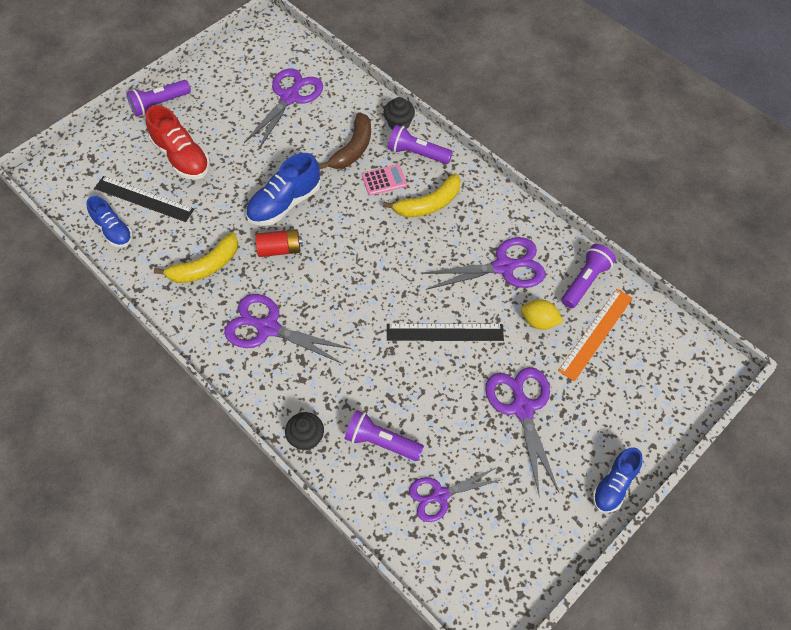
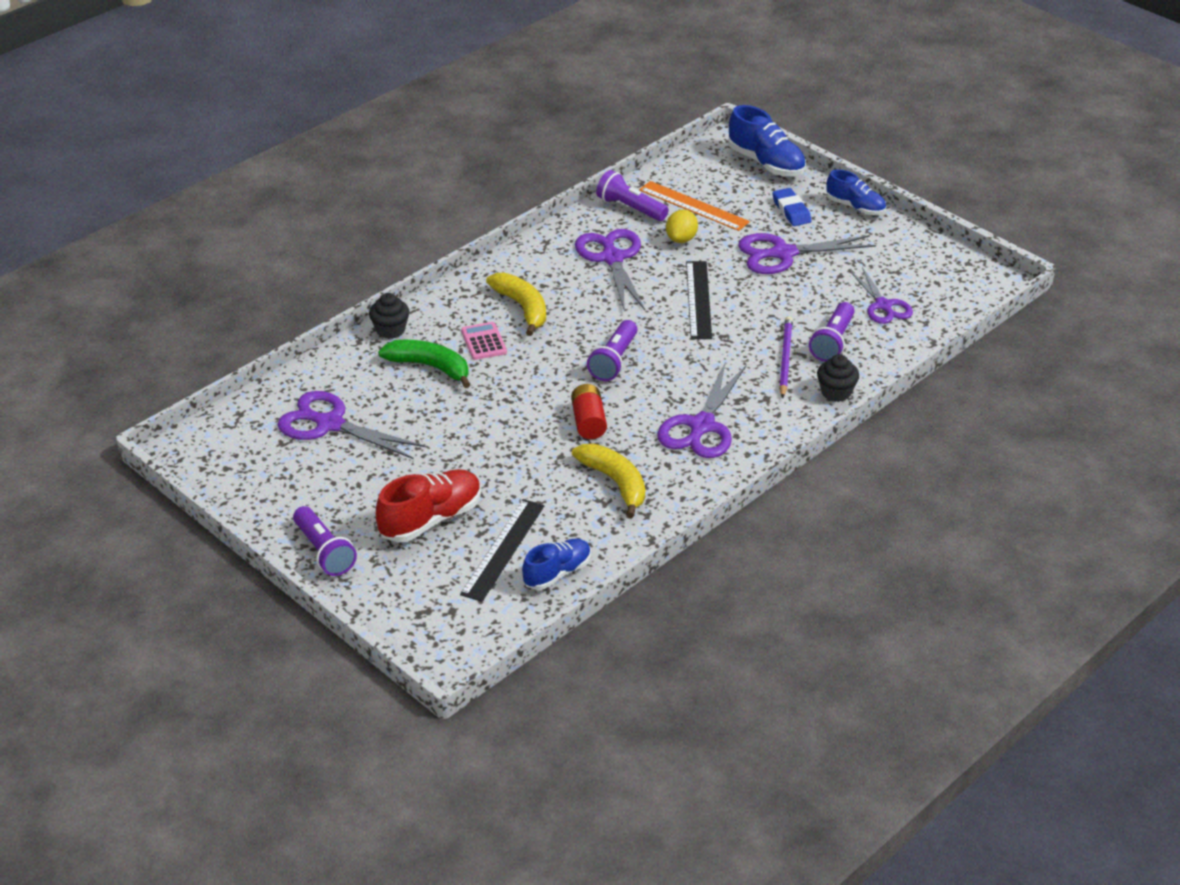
camera: 90 degrees left, 20 degrees down
(285, 203) = (516, 421): blue shoe -> blue shoe (766, 163)
(353, 149) = (430, 367): brown banana -> green banana
(357, 399) = (785, 358): none -> purple pencil
(417, 153) = (442, 316): purple flashlight -> purple flashlight (614, 361)
(599, 421) = (791, 211): none -> blue eraser

